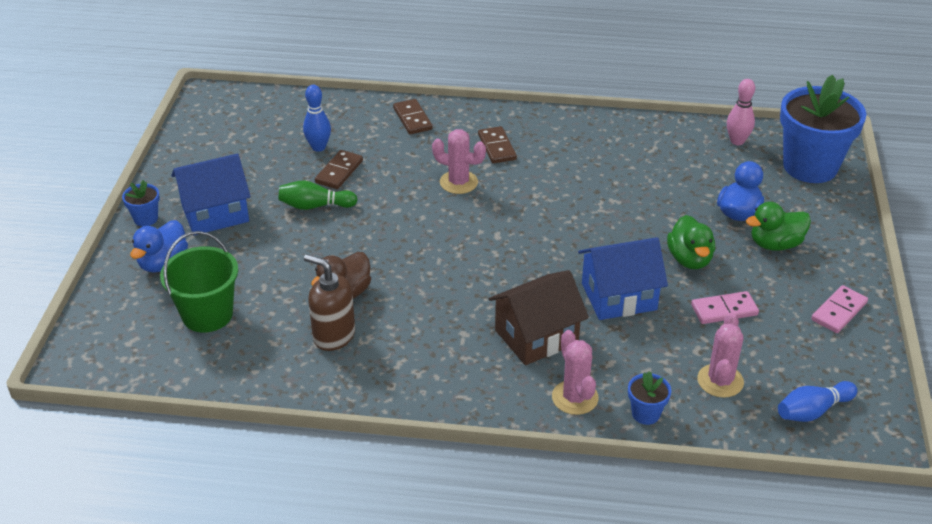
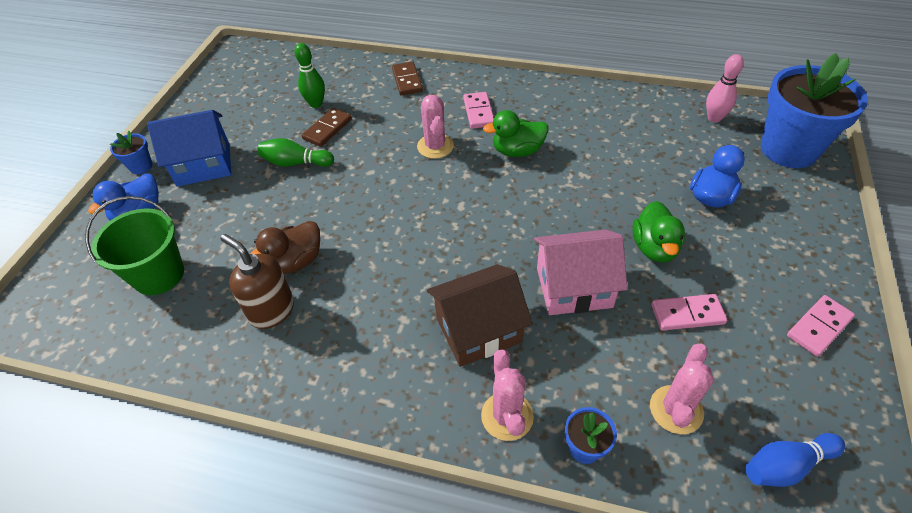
camera: 10 degrees right, 10 degrees up
(318, 147) = (316, 104): blue bowling pin -> green bowling pin
(458, 182) = (435, 146): pink cactus -> pink cactus turned 45 degrees clockwise
(497, 147) = (479, 112): brown domino -> pink domino
(619, 296) = (574, 287): blue house -> pink house
(775, 244) = (748, 236): green duck -> green duck (517, 151)

